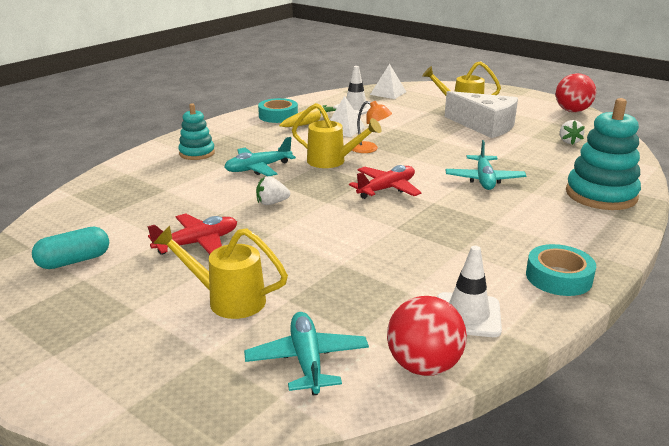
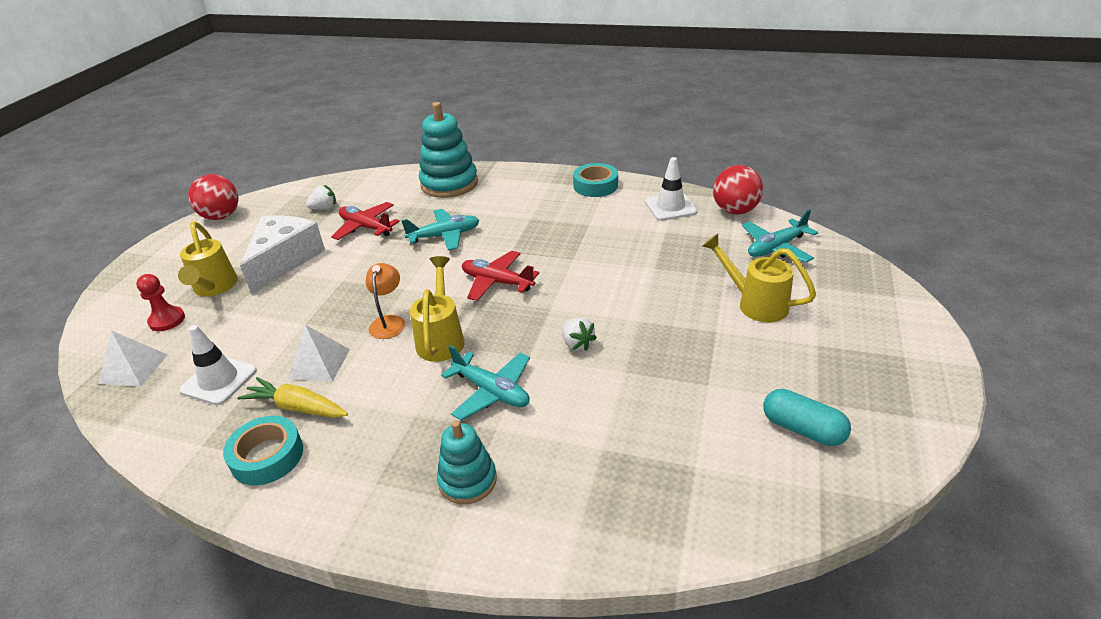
camera: 110 degrees left, 10 degrees up
(197, 243) = (694, 358): red plane -> red plane (366, 227)
(227, 300) = (755, 303): yellow watering can -> yellow watering can turned 135 degrees clockwise
(432, 98) = (167, 320): none -> red pawn

